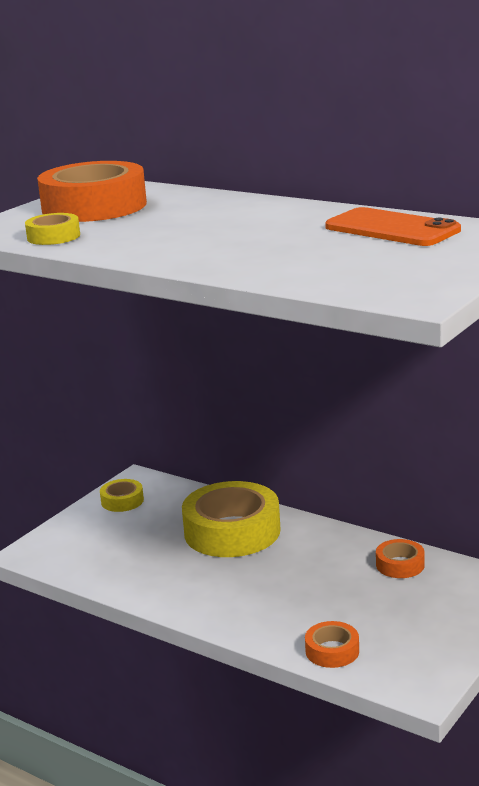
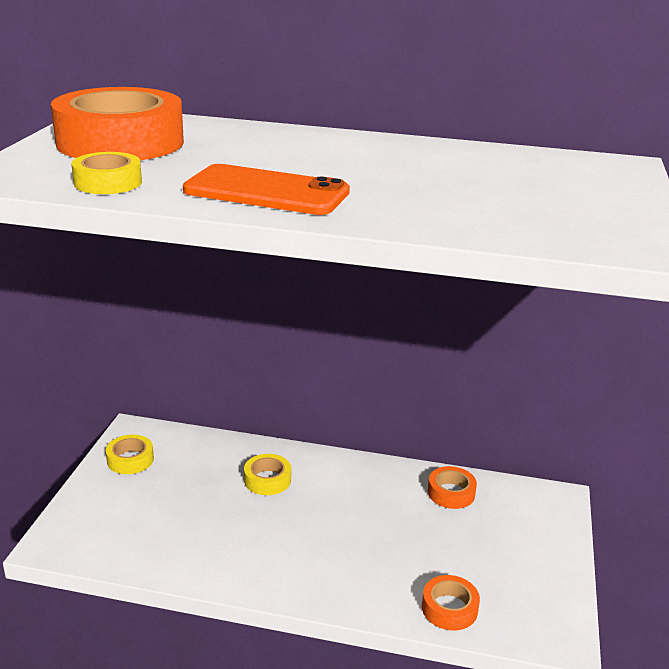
camera: 25 degrees left, 5 degrees up
(232, 531) = (267, 480): yellow tape -> yellow tape, size x0.47
(392, 229) = (496, 162): orange phone -> orange phone (266, 191)

